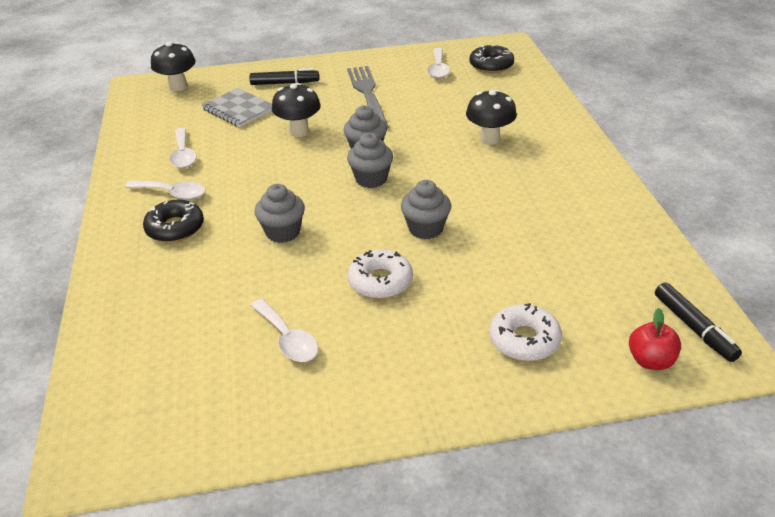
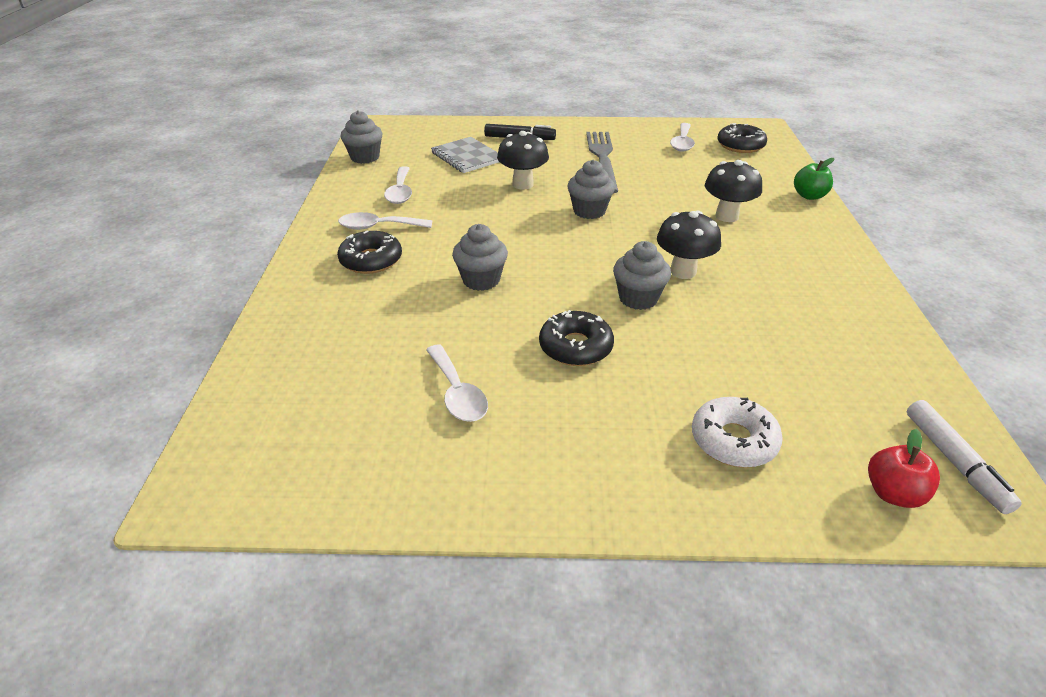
camera: 10 degrees right, 0 degrees up
(172, 194) = (378, 227): white spoon -> white spoon turned 150 degrees clockwise
(178, 86) = (414, 130): black mushroom -> black mushroom (683, 271)
(371, 179) = (588, 240): grey cupcake -> grey cupcake (365, 157)
(380, 281) = (575, 347): white donut -> black donut
(558, 109) = (809, 196): none -> green apple
(694, 328) = (954, 462): black marker -> white marker

